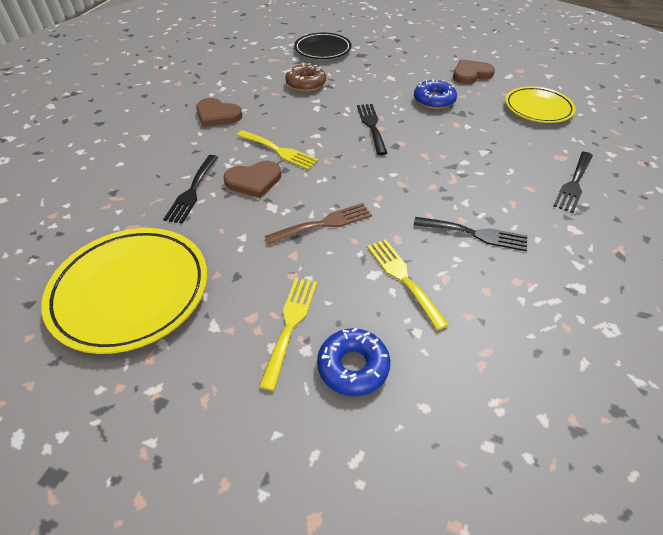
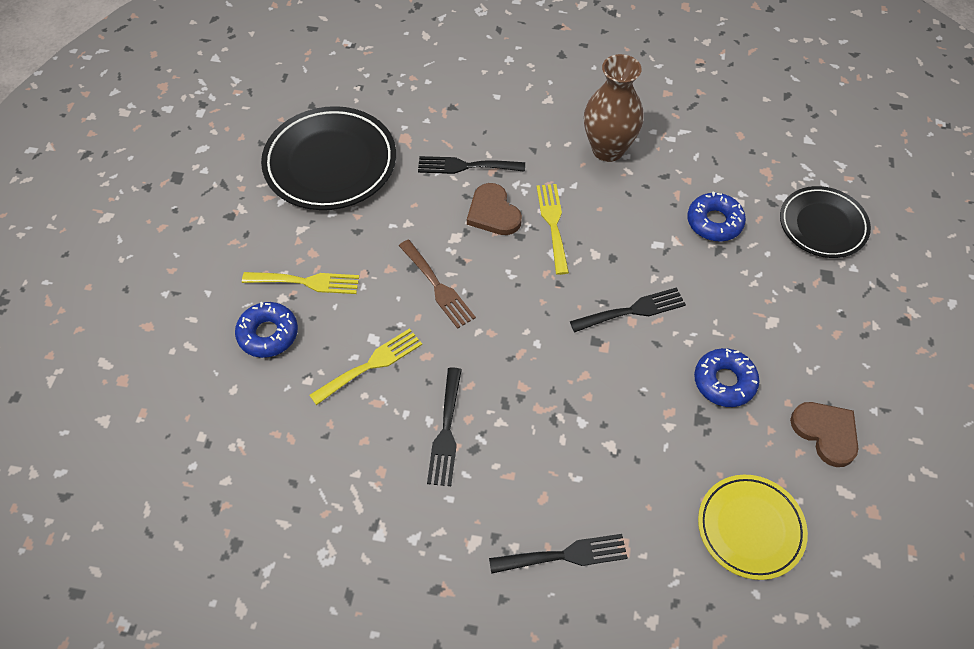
camera: 80 degrees right, 10 degrees up
(131, 292) = (330, 163): yellow plate -> black plate
(217, 115) = (608, 149): brown heart -> brown vase
(279, 151) = (553, 224): yellow fork -> yellow fork turned 150 degrees clockwise
(306, 83) = (714, 222): brown donut -> blue donut
(574, 184) = (565, 555): black fork -> black fork turned 150 degrees clockwise

